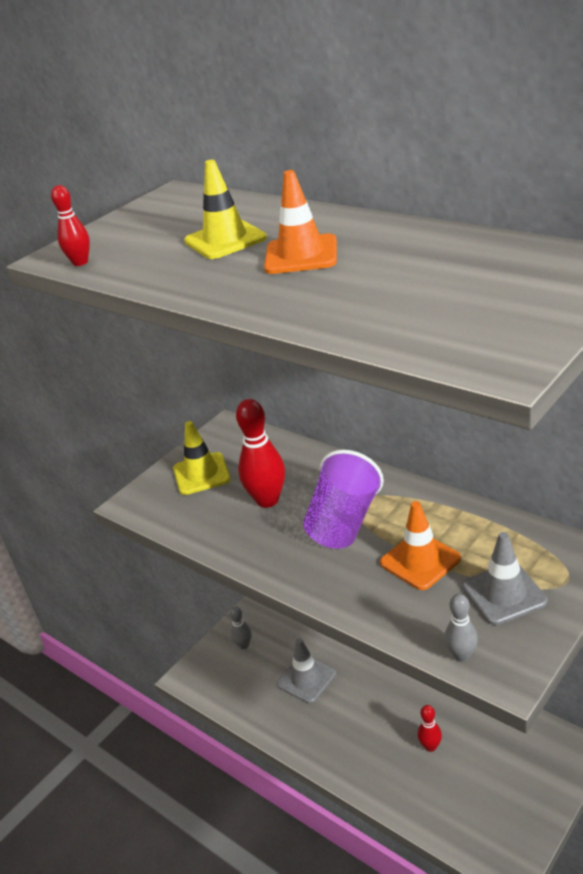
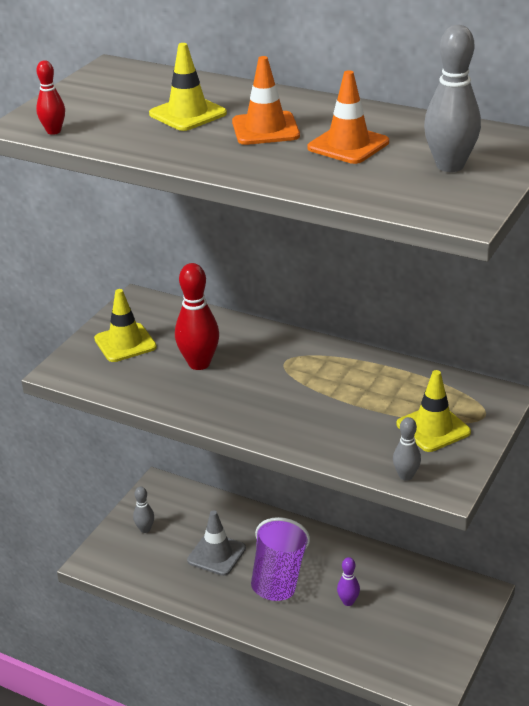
camera: 15 degrees left, 0 degrees up
(344, 523) = (278, 379): purple cup -> purple cup (278, 577)
(420, 561) = (355, 407): orange traffic cone -> orange traffic cone (348, 145)
(430, 746) = (348, 602): red bowling pin -> purple bowling pin
(504, 297) = (450, 166): none -> grey bowling pin
(504, 594) = (433, 428): grey traffic cone -> yellow traffic cone

